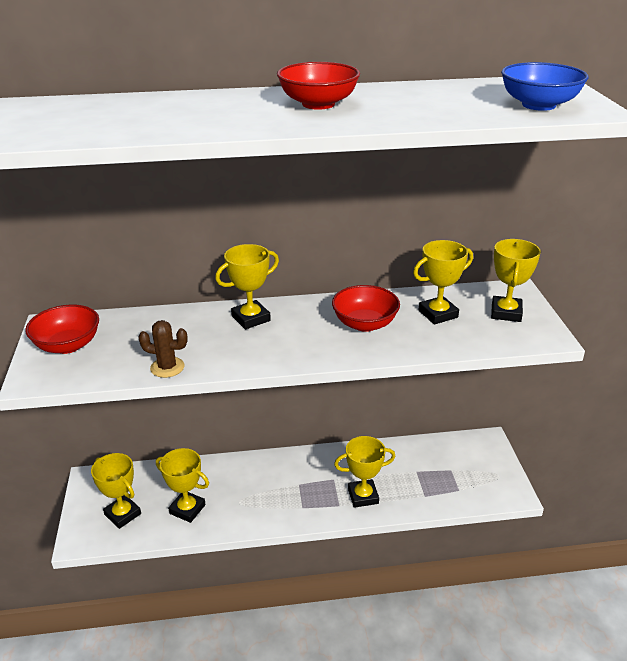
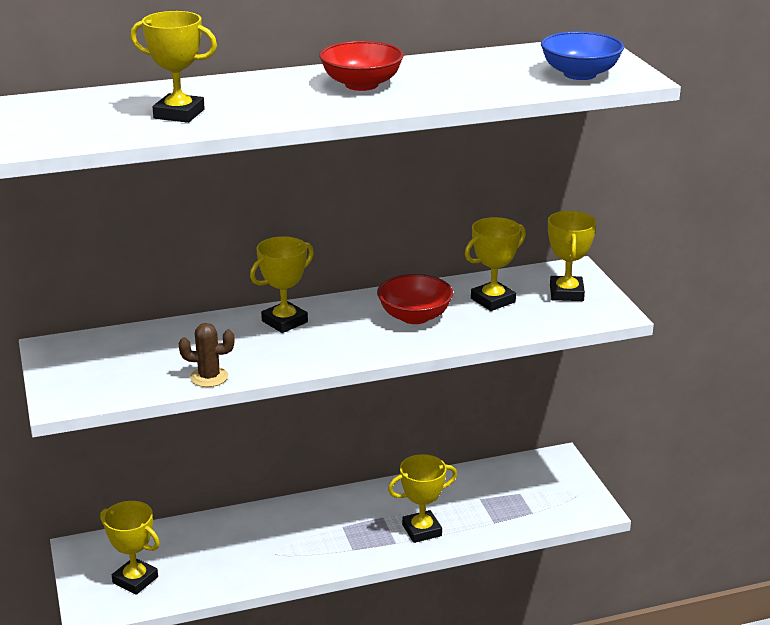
camera: 10 degrees left, 5 degrees down
(68, 345) = (84, 366): red bowl -> none
(187, 509) = (213, 566): yellow trophy -> yellow trophy (179, 114)

